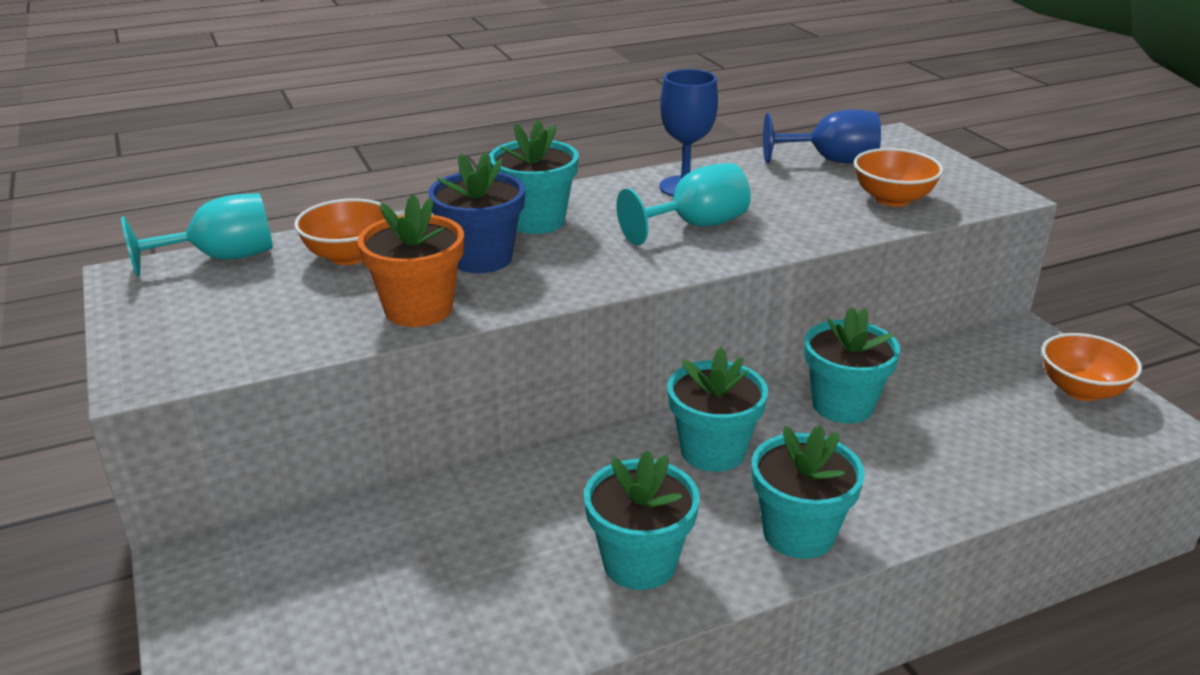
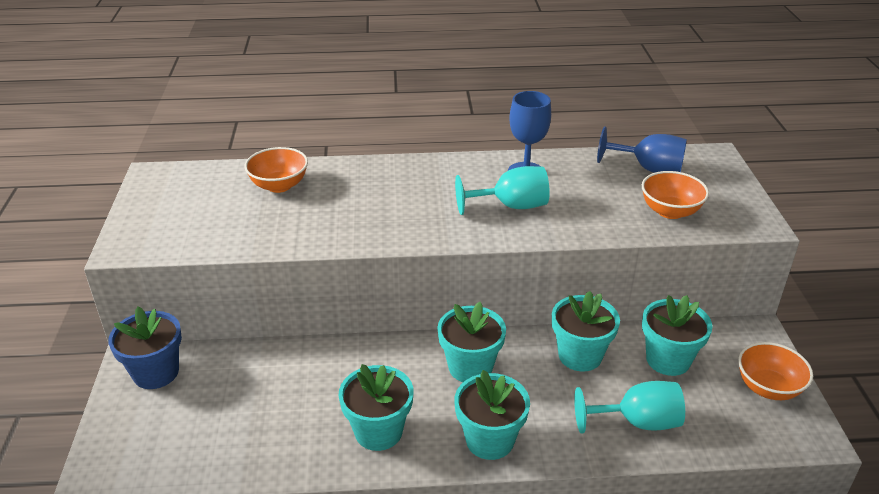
camera: 20 degrees right, 5 degrees up
(221, 258) = (207, 172): turquoise goblet -> turquoise goblet (637, 422)
(419, 309) = (296, 234): orange flower pot -> none
(481, 258) = (356, 204): blue flower pot -> blue flower pot (156, 373)
(536, 221) = (408, 181): turquoise flower pot -> turquoise flower pot (668, 360)

